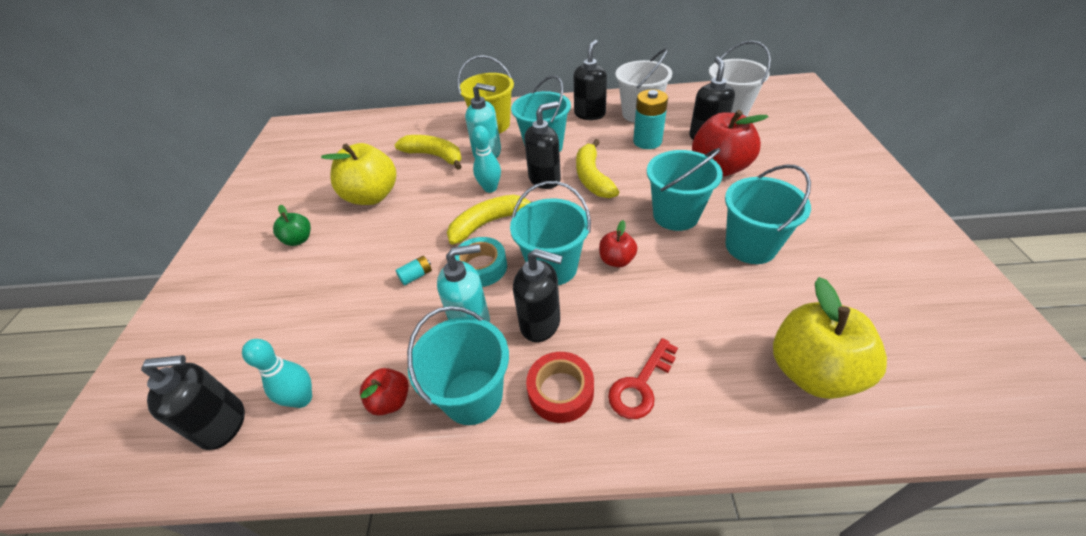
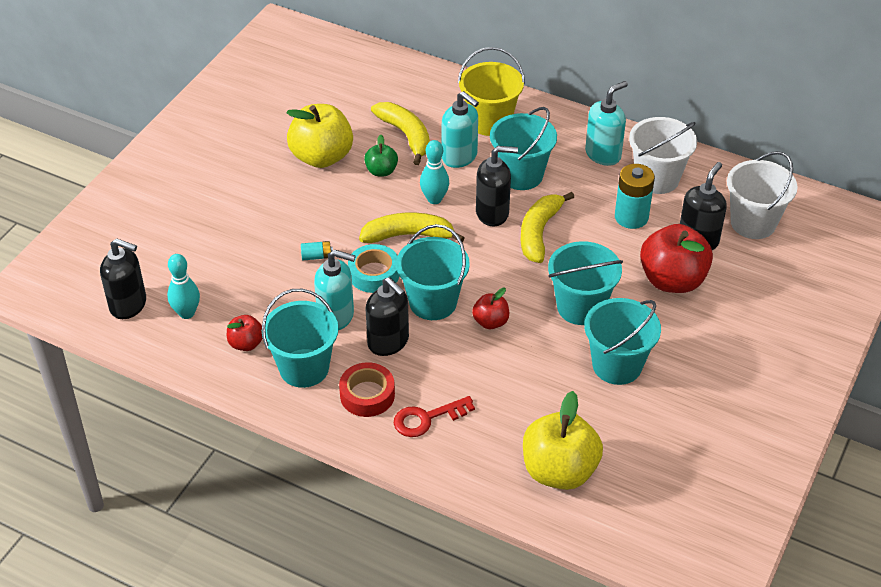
camera: 25 degrees right, 0 degrees up
(299, 240) = (237, 175): green apple -> green apple (381, 171)
(590, 114) = (603, 154): black soap dispenser -> turquoise soap dispenser

